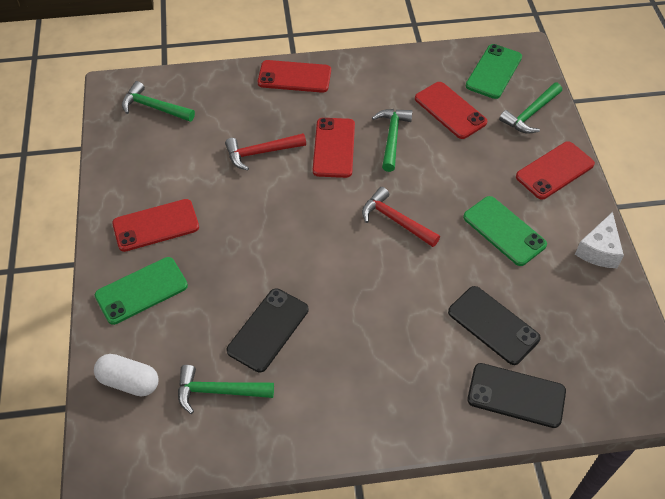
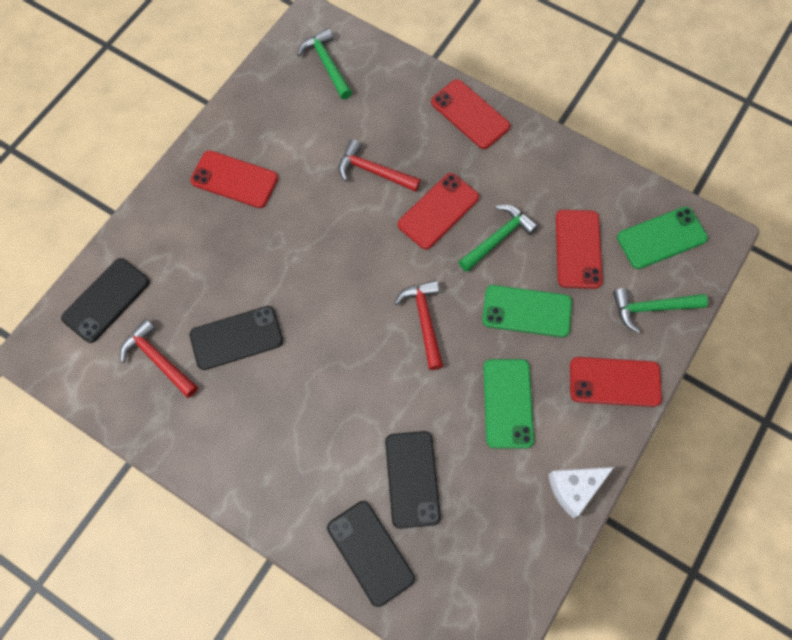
camera: 40 degrees right, 15 degrees up
(129, 381) = (106, 300): white capsule -> black phone
(141, 290) = (176, 230): green phone -> green phone (526, 311)
(218, 391) = (158, 359): green hammer -> red hammer

